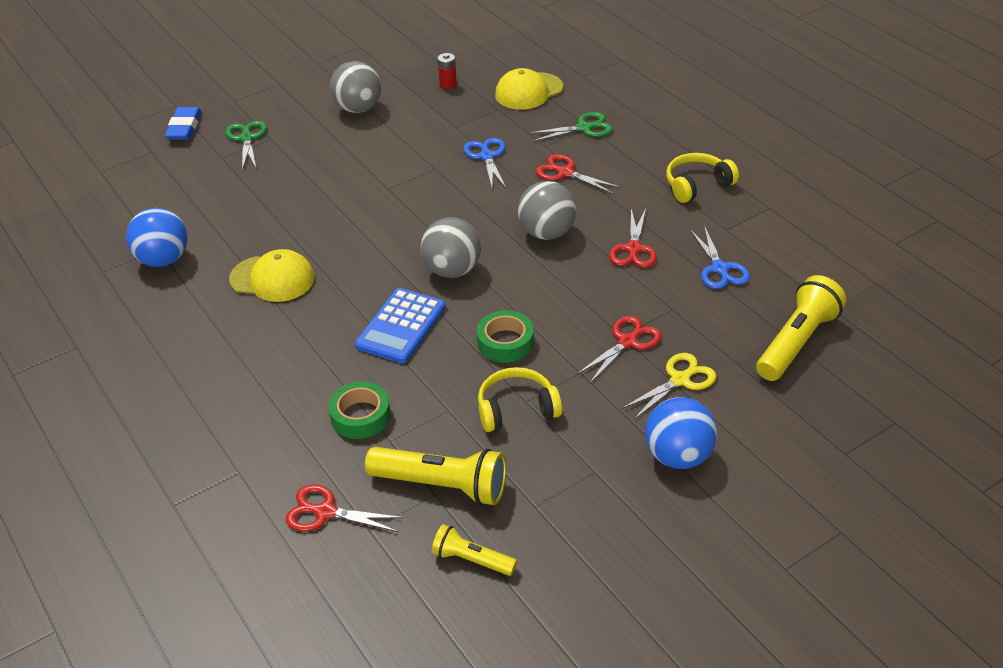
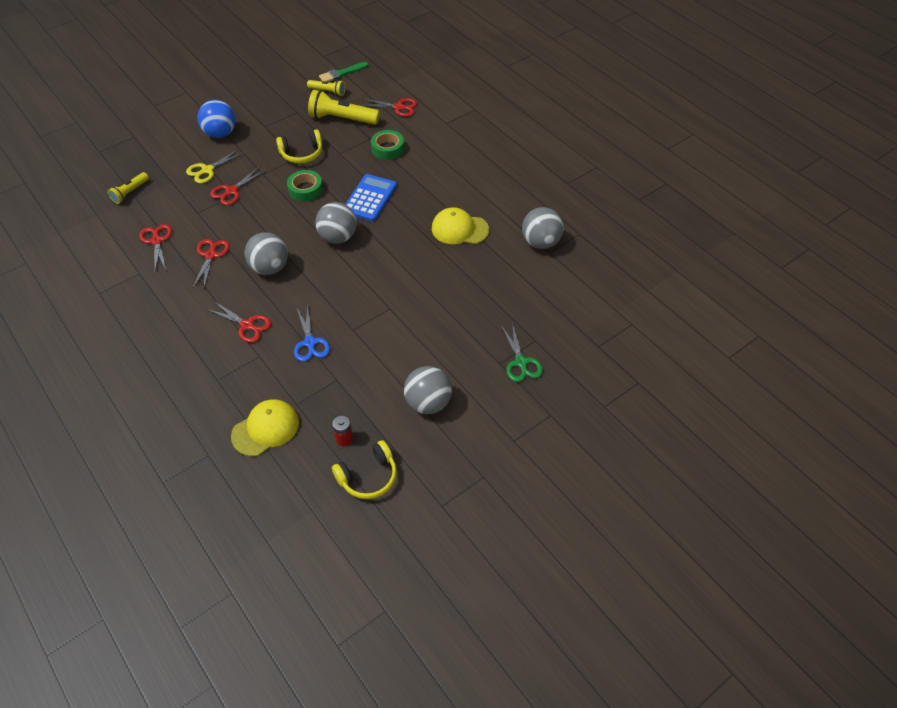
camera: 175 degrees right, 10 degrees up
(163, 260) = (540, 242): blue ball -> grey ball
(184, 127) = (582, 376): blue eraser -> none
(440, 616) = (342, 73): none -> green brush
(584, 128) = (222, 378): green scissors -> none
(697, 185) = (145, 313): yellow headphones -> yellow headphones (368, 477)
(720, 269) = (157, 241): blue scissors -> red scissors
(797, 342) = (130, 192): yellow flashlight -> yellow flashlight, size x0.57

